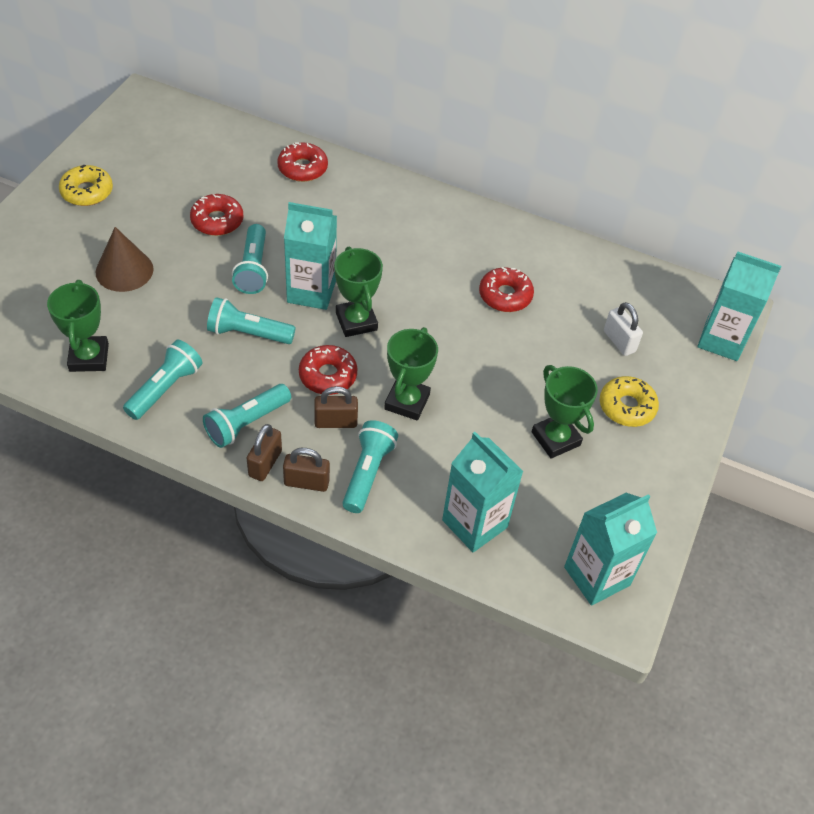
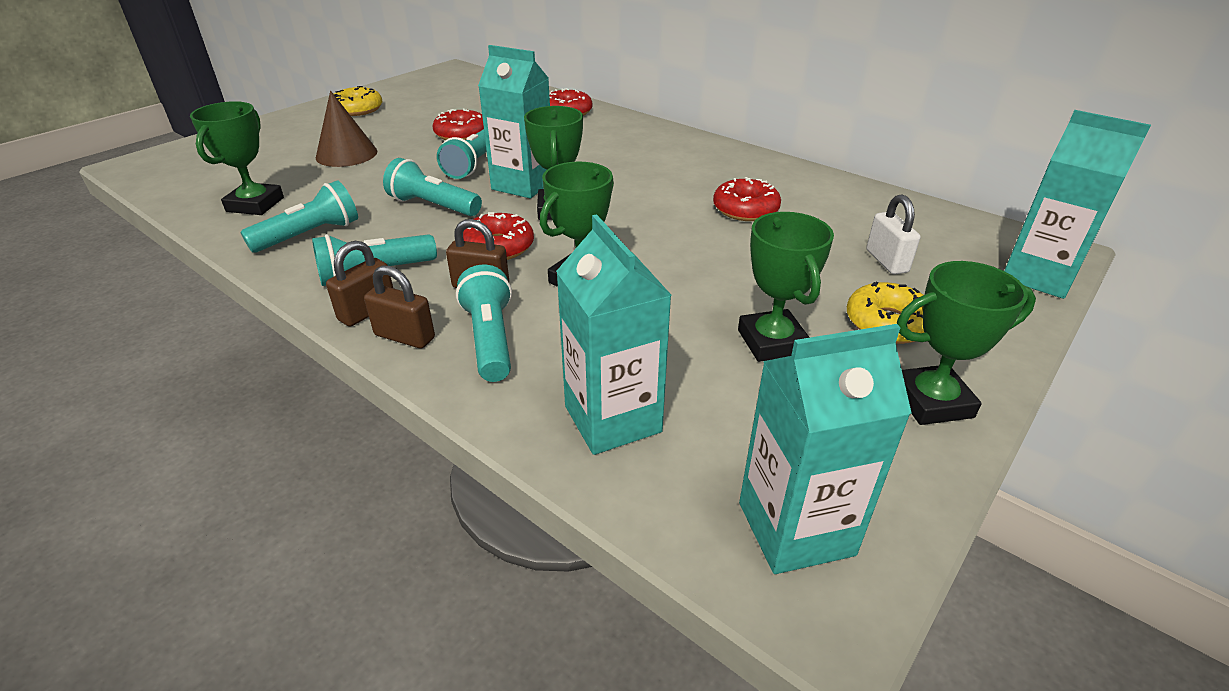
camera: 20 degrees right, 15 degrees down
(367, 473) = (490, 339): turquoise flashlight -> turquoise flashlight turned 45 degrees counterclockwise
(659, 470) = (931, 401): none -> green trophy

